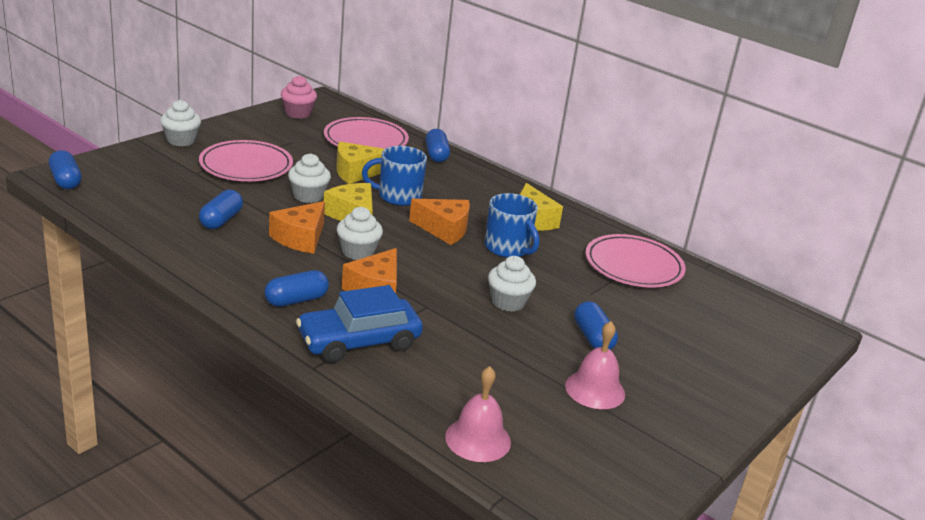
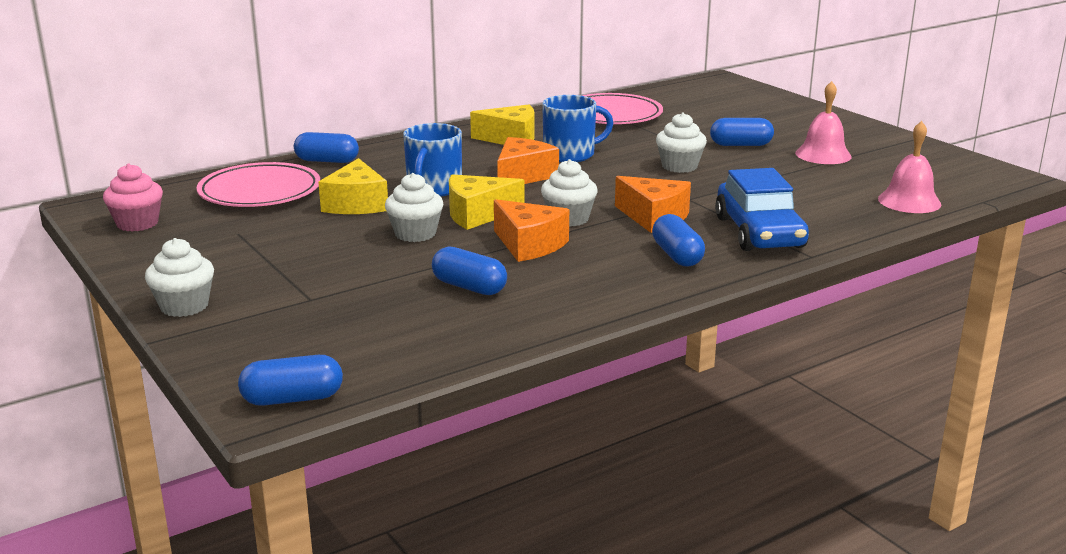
camera: 70 degrees left, 5 degrees down
(246, 166) = (304, 265): pink plate -> none

